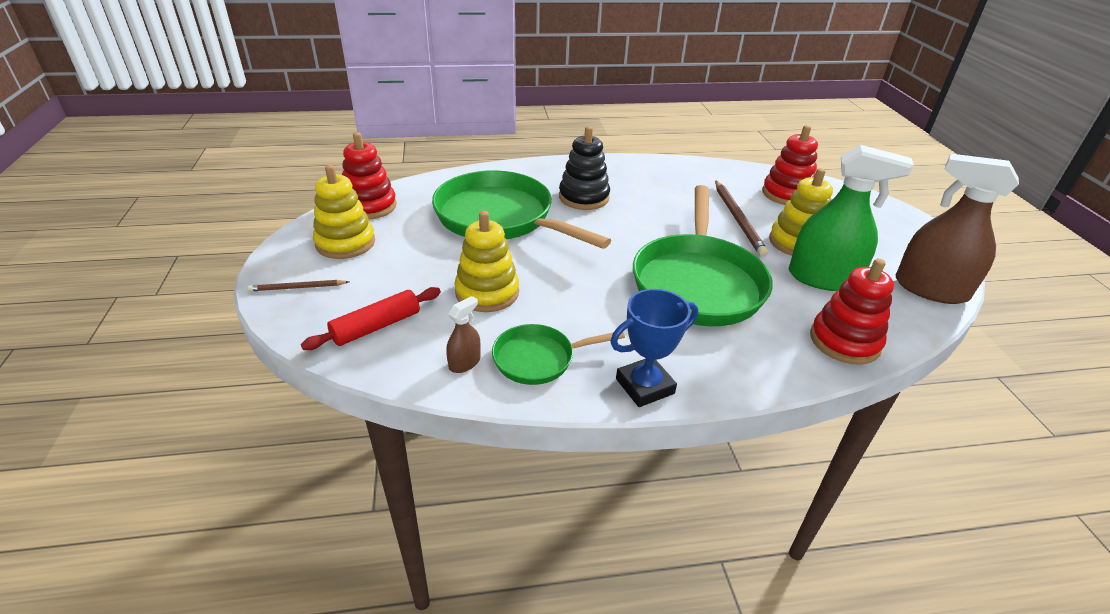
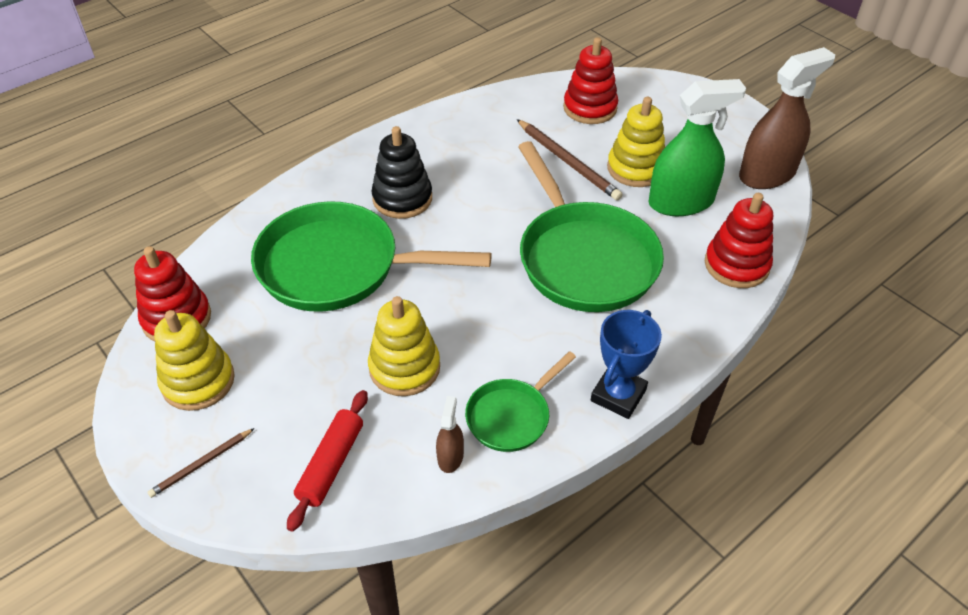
camera: 30 degrees left, 10 degrees up
(930, 289) = (767, 174): brown spray bottle -> brown spray bottle turned 150 degrees clockwise

